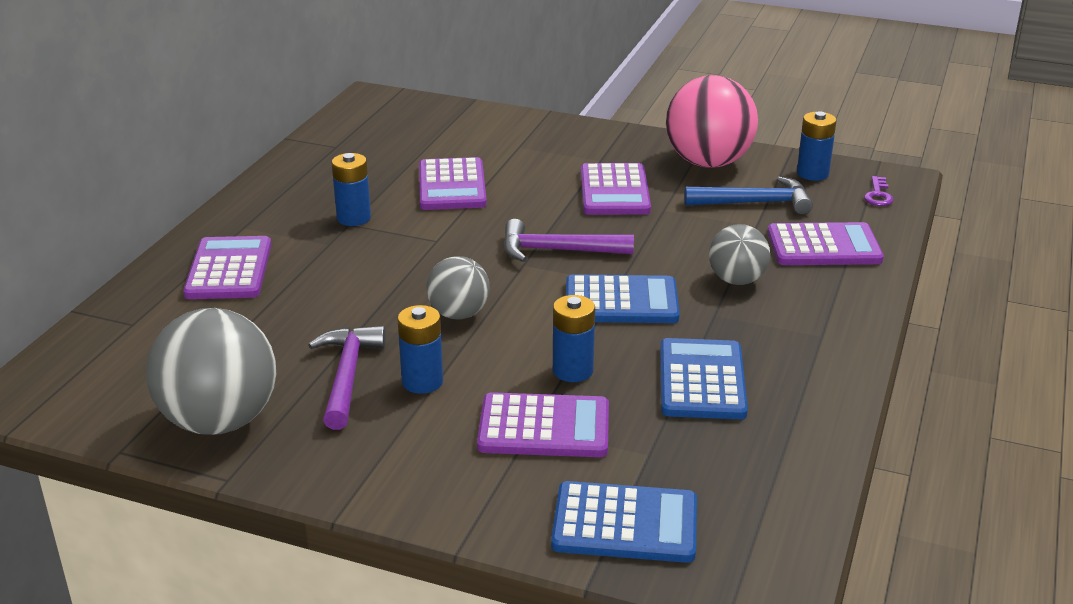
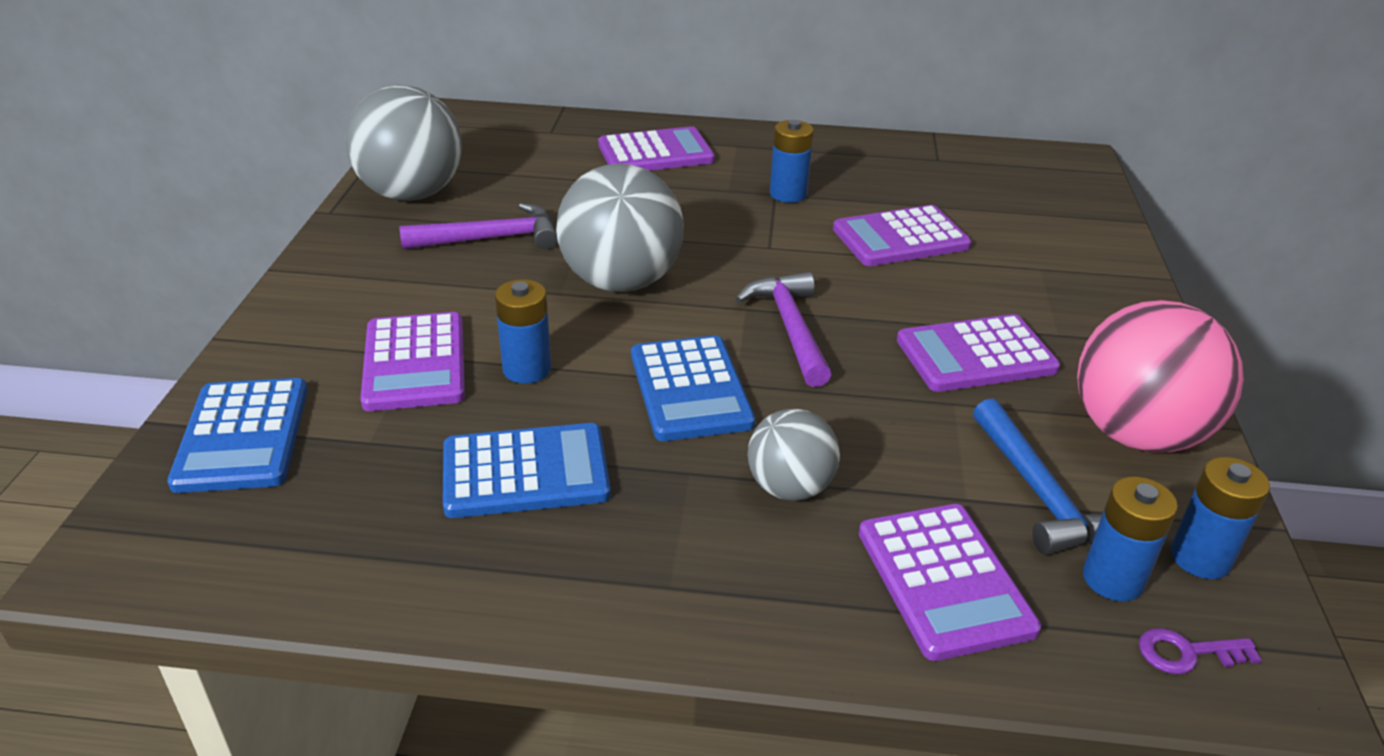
camera: 75 degrees right, 5 degrees up
(422, 382) = (488, 279): blue battery -> blue battery (1112, 579)
(458, 314) = (621, 281): grey ball -> grey ball, size x1.75

